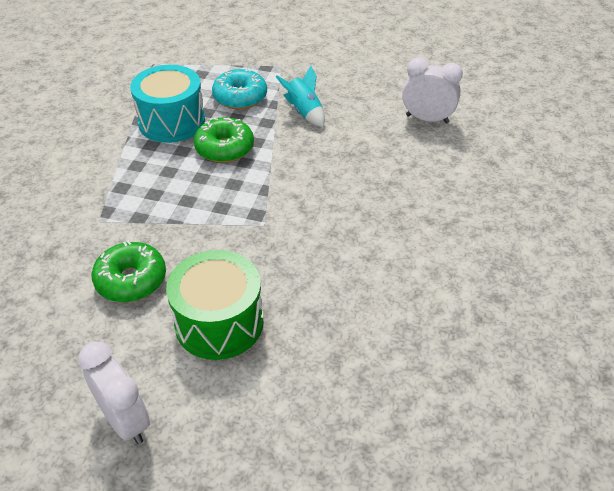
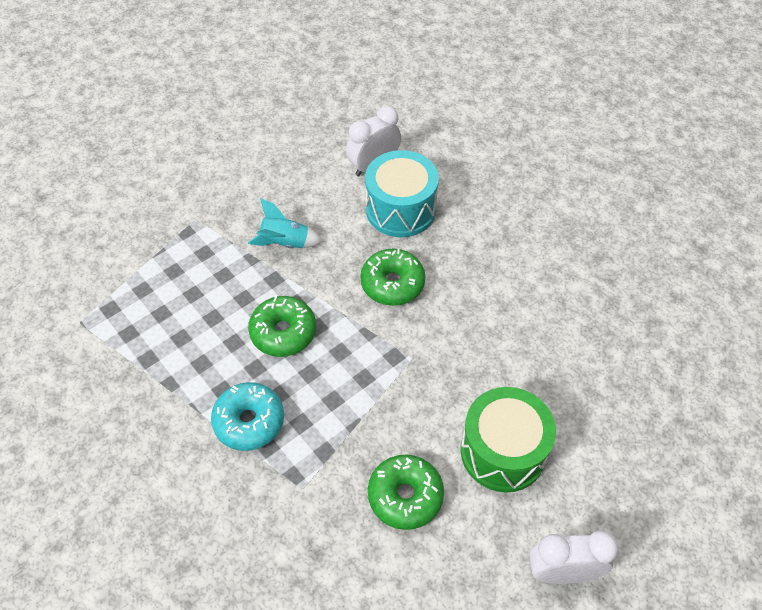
camera: 55 degrees left, 10 degrees up
(172, 122) = (201, 354): turquoise drum -> turquoise drum (400, 209)
(240, 97) = (215, 278): turquoise donut -> turquoise donut (249, 421)
(324, 181) = (392, 283): none -> green donut

